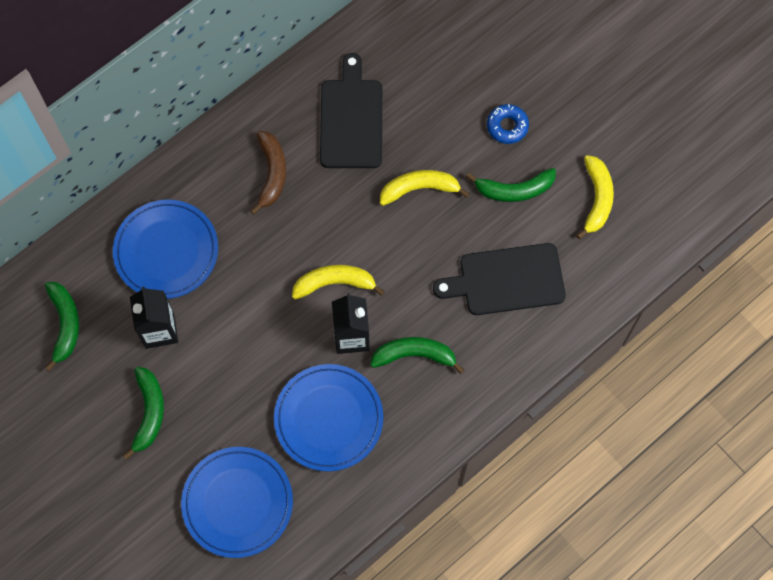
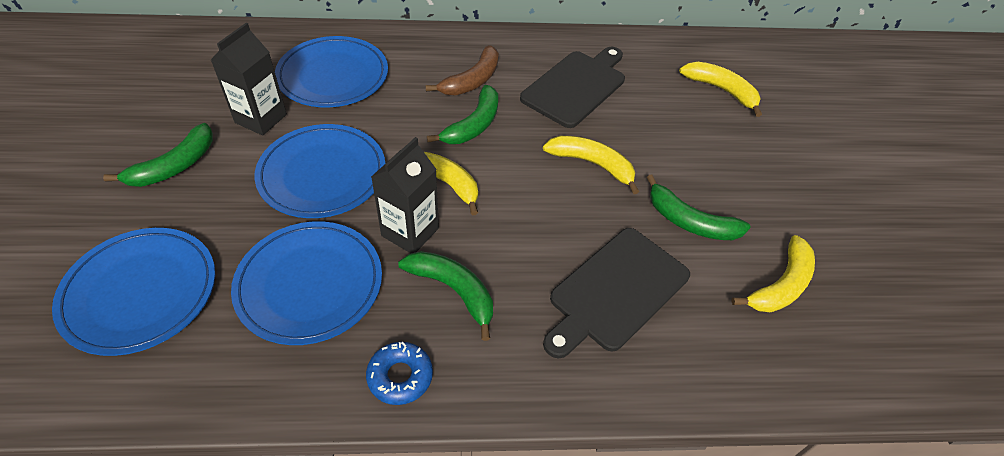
camera: 35 degrees right, 20 degrees down
(65, 325) = (202, 71): green banana -> green banana (473, 125)
(252, 340) = (322, 174): none -> blue plate
(457, 40) = (721, 90): none -> yellow banana
(506, 280) = (615, 291): black cutting board -> black cutting board turned 75 degrees counterclockwise
(507, 126) = (722, 170): blue donut -> blue donut (400, 376)

